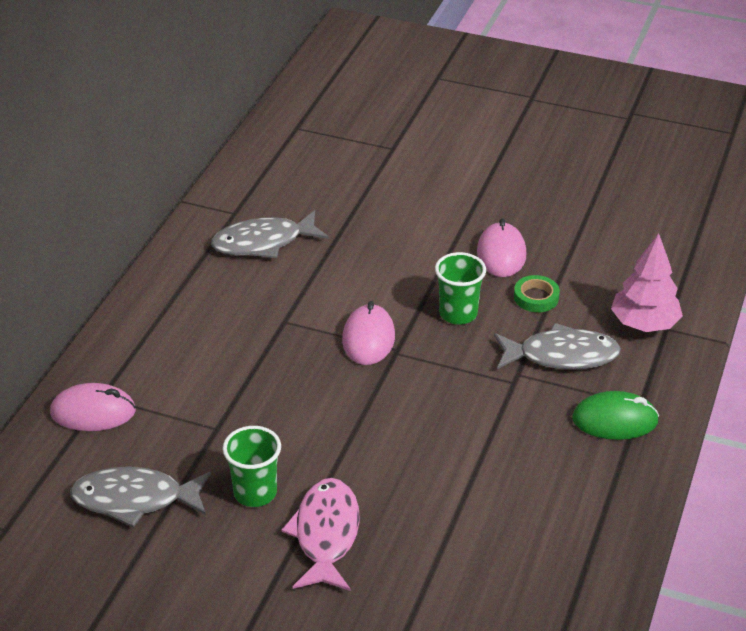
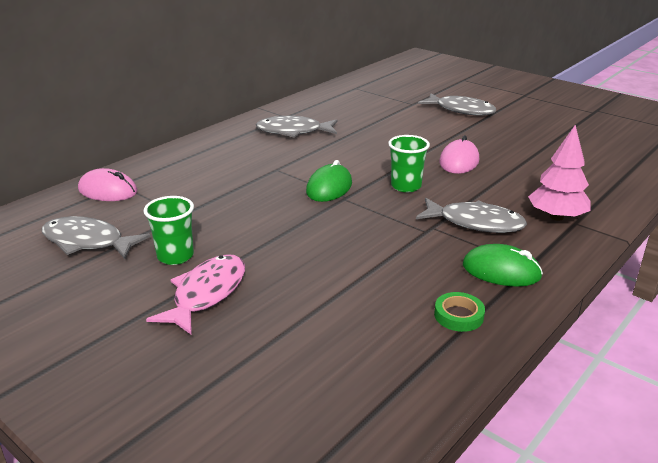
camera: 20 degrees right, 10 degrees down
(368, 338) = (329, 187): pink mouse -> green mouse
(462, 149) = (461, 110): none -> grey fish
(536, 297) = (473, 187): green tape -> green tape (458, 315)

